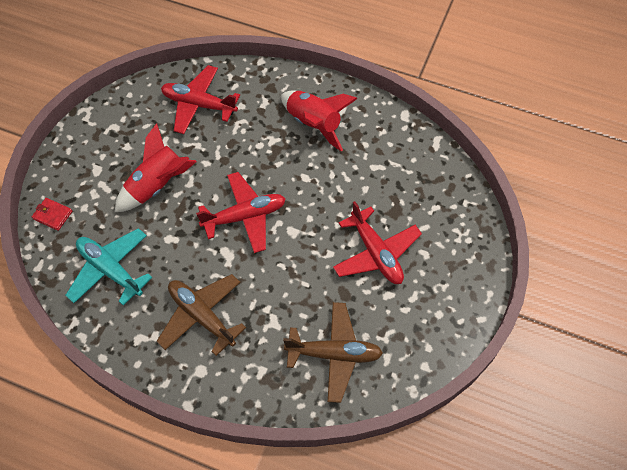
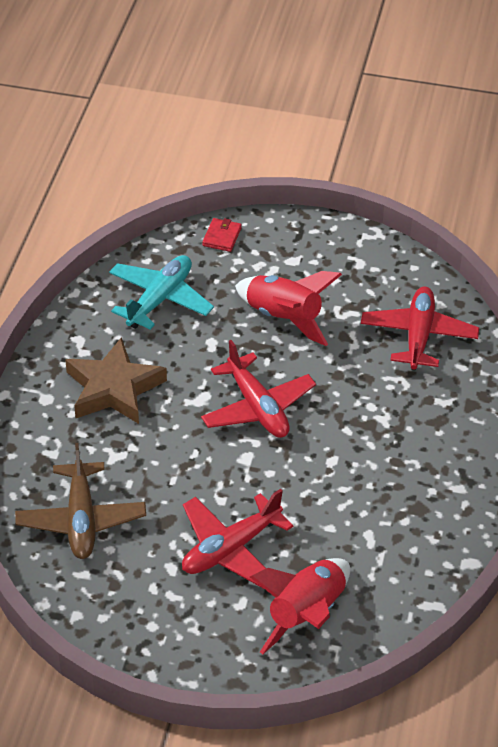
camera: 80 degrees right, 15 degrees down
(202, 316) = (114, 388): brown plane -> brown star
(313, 124) = (423, 459): red rocket -> red rocket (307, 613)

